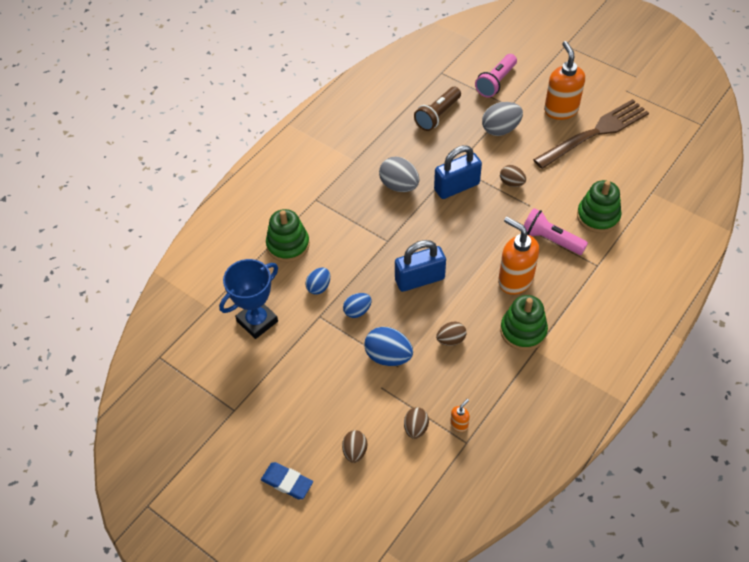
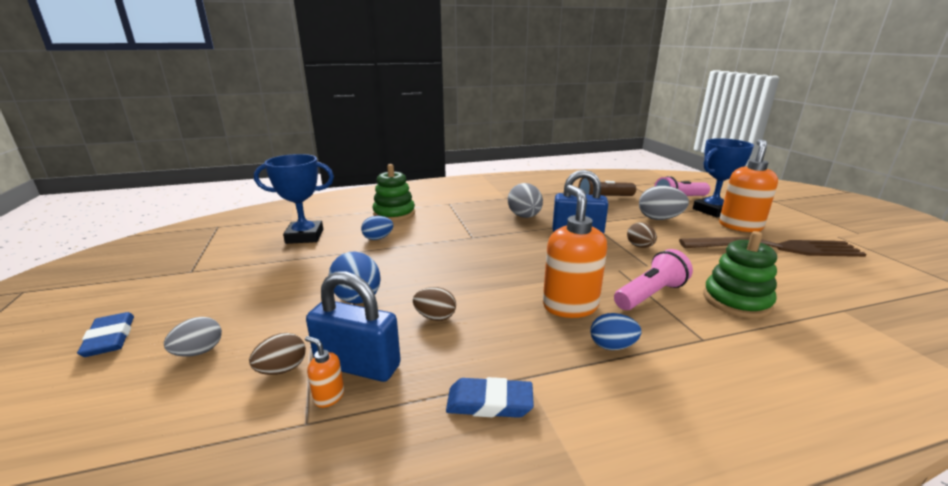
camera: 35 degrees right, 30 degrees down
(355, 451) = (199, 352): brown egg -> grey egg
(357, 311) = (383, 261): blue egg -> blue egg (612, 346)
(419, 279) = (467, 266): blue padlock -> blue padlock (358, 365)
(459, 424) = (329, 397): orange soap dispenser -> orange soap dispenser turned 135 degrees counterclockwise
(523, 331) = (530, 350): green stacking toy -> none
(530, 91) = (712, 210): none -> blue trophy
(532, 376) = (489, 403): none -> blue eraser
(550, 240) = (650, 295): pink flashlight -> pink flashlight turned 75 degrees clockwise

